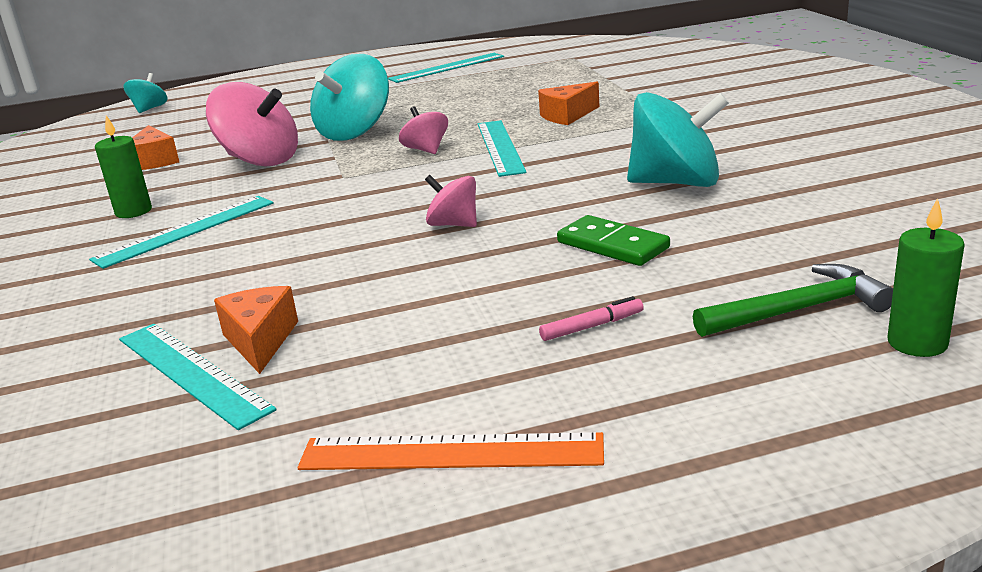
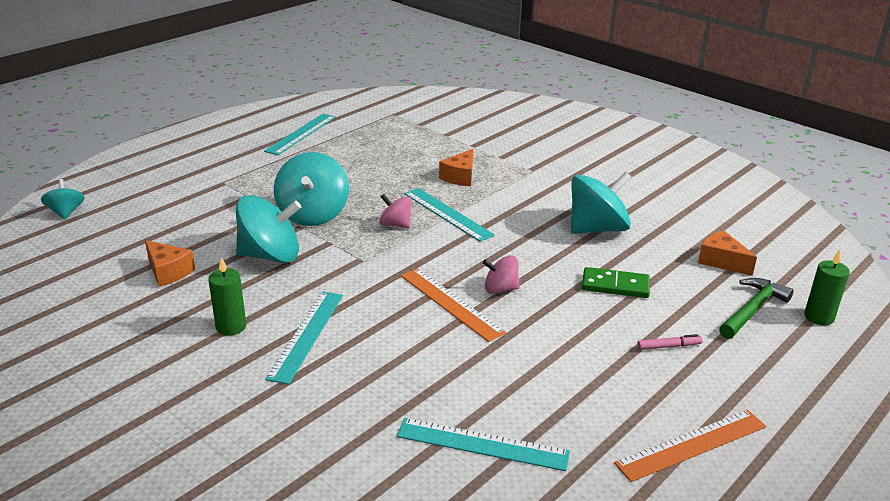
camera: 35 degrees left, 5 degrees up
(260, 160) = (270, 256): pink spinning top -> turquoise spinning top
(260, 341) = (494, 409): orange cheese -> orange cheese (721, 261)
(374, 228) = (450, 303): none -> orange ruler
(592, 326) = (668, 346): pink marker -> pink marker turned 45 degrees clockwise

